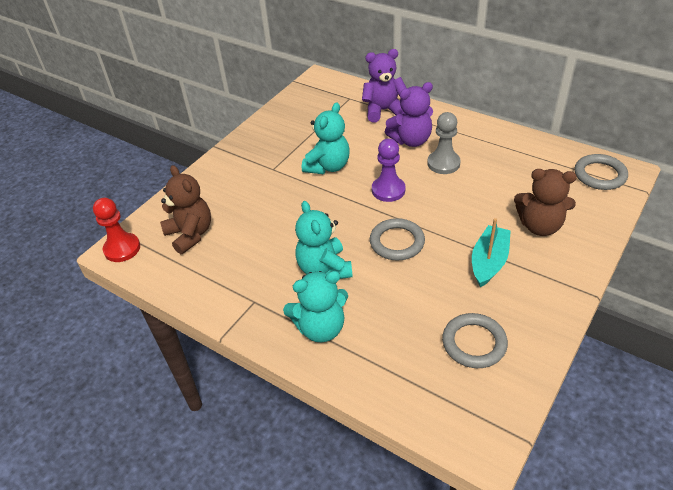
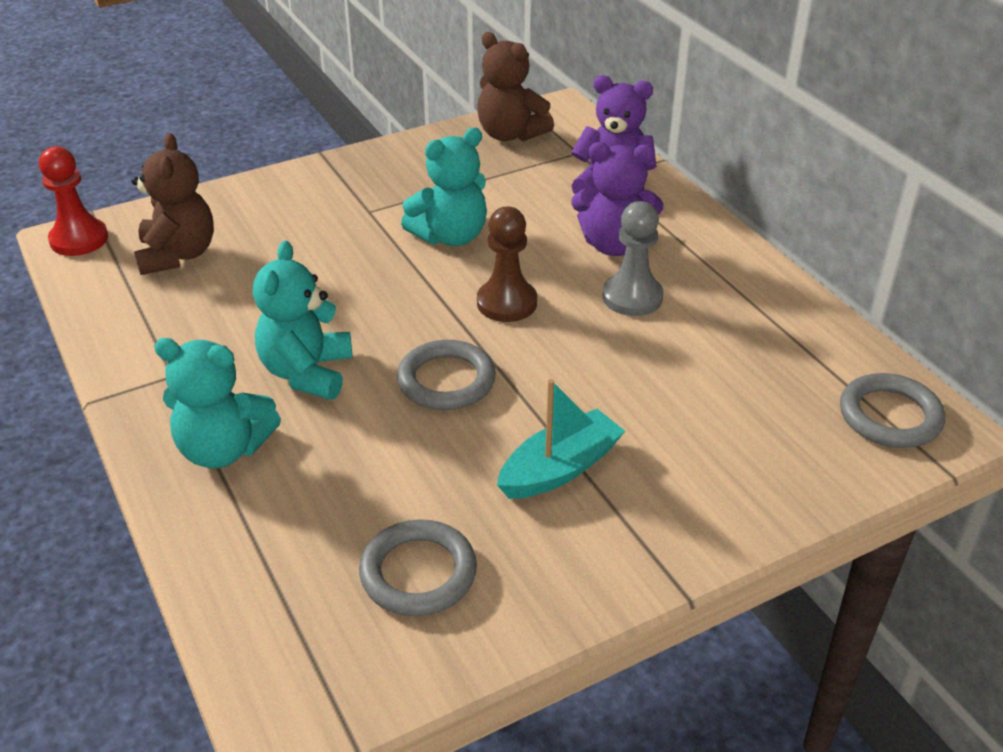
camera: 25 degrees right, 5 degrees down
(388, 190) = (507, 303): purple pawn -> brown pawn
(539, 226) = (699, 451): brown teddy bear -> brown teddy bear (510, 134)

